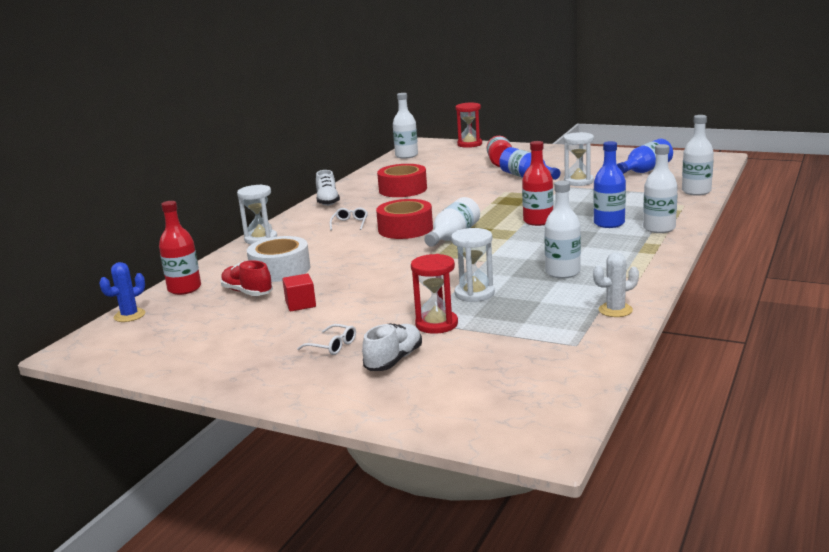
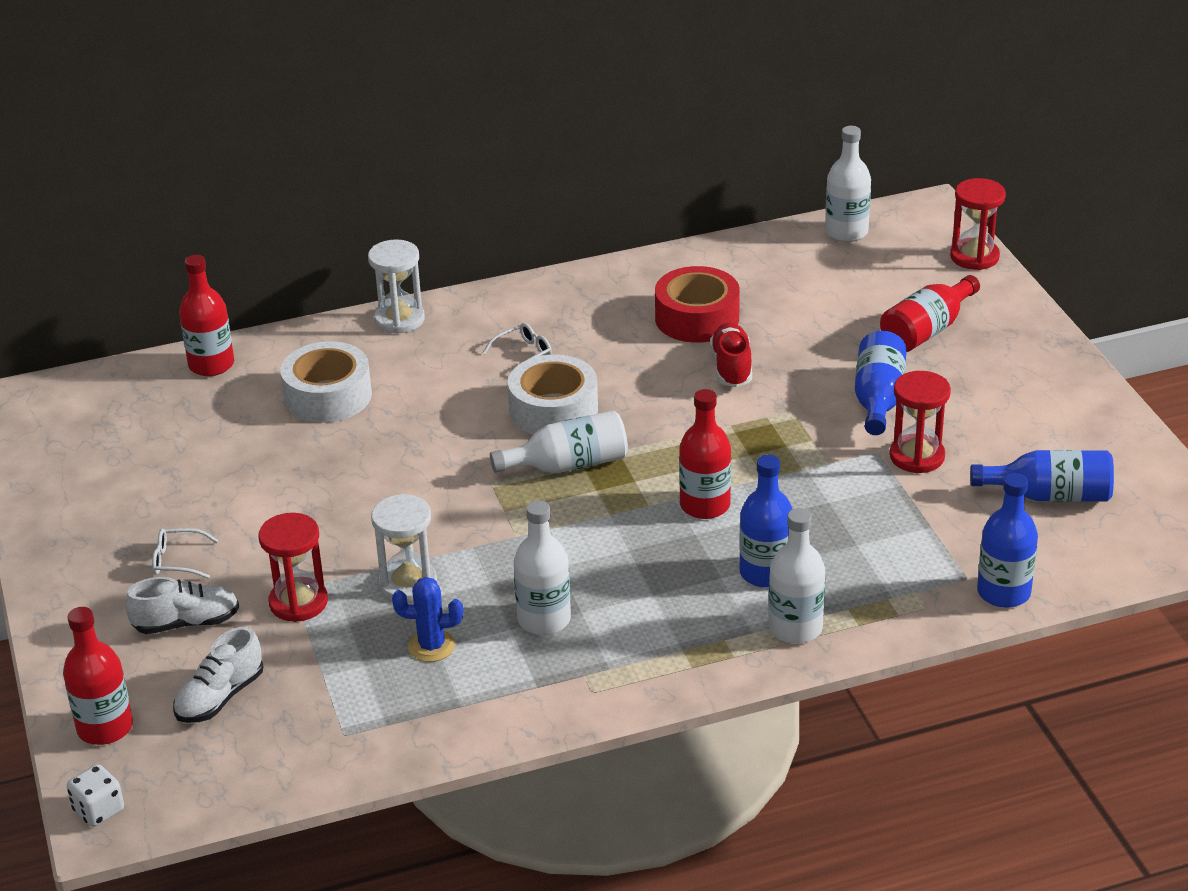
camera: 45 degrees right, 15 degrees up
(129, 315) = (115, 377): blue cactus -> blue cactus (431, 646)
(247, 292) = (246, 415): red shoe -> red shoe (731, 367)
(300, 304) = (253, 473): red cube -> none
(327, 201) = (580, 285): white shoe -> white shoe (220, 697)
(332, 346) = (178, 560): white glasses -> white glasses turned 105 degrees clockwise
(405, 229) = (553, 410): red tape -> white tape
(447, 415) = (105, 727): none -> red bottle
(529, 443) = (99, 810): none -> white dice
(578, 181) = (917, 456): white hourglass -> red hourglass
(615, 310) = (469, 719): white cactus -> none
(696, 191) = (1003, 592): white bottle -> blue bottle

